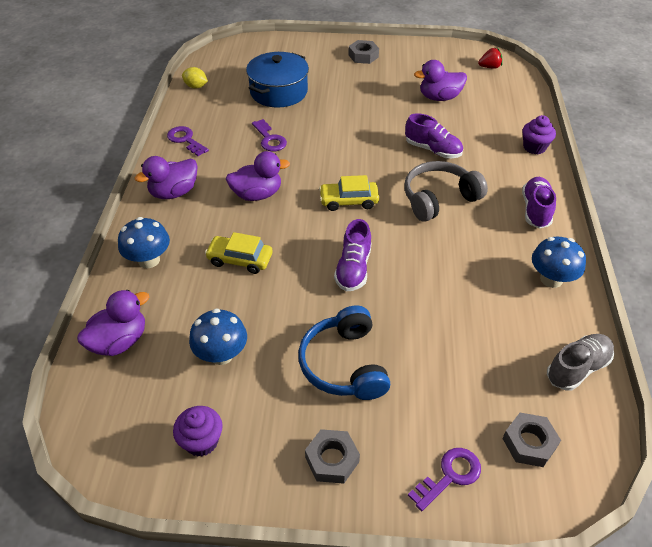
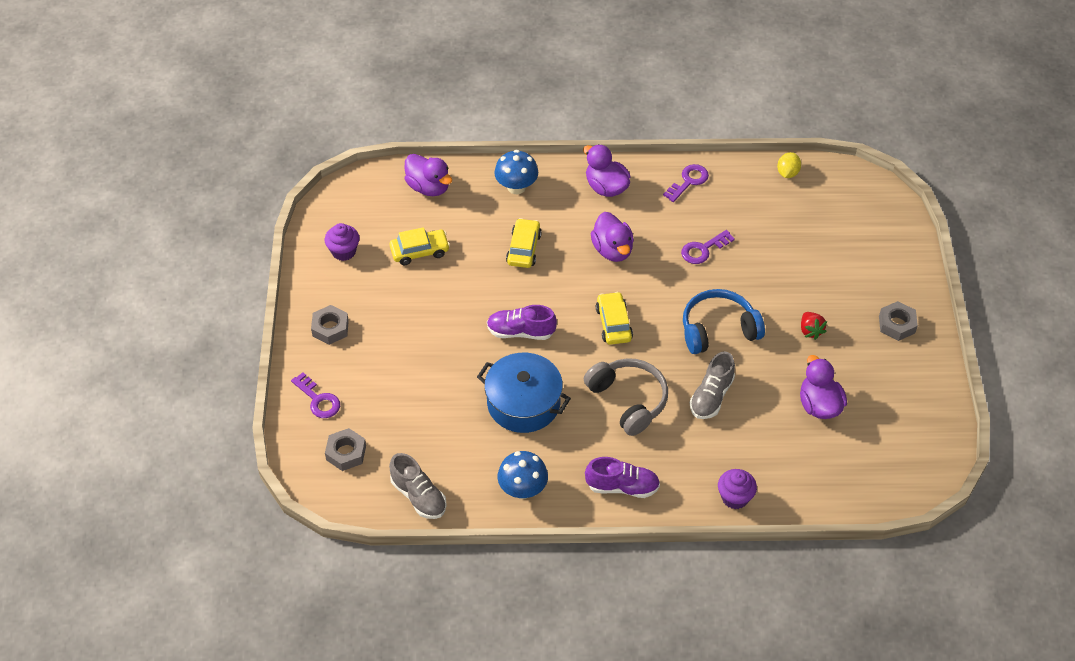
camera: 85 degrees right, 5 degrees up
(221, 354) = (420, 251): blue mushroom -> yellow car
(278, 92) = (794, 247): blue pot -> blue pot (523, 403)
(344, 364) = (414, 331): blue headphones -> blue headphones (718, 329)
(432, 150) = (711, 396): purple shoe -> grey shoe
(489, 67) = (906, 464): red strawberry -> red strawberry (810, 331)

